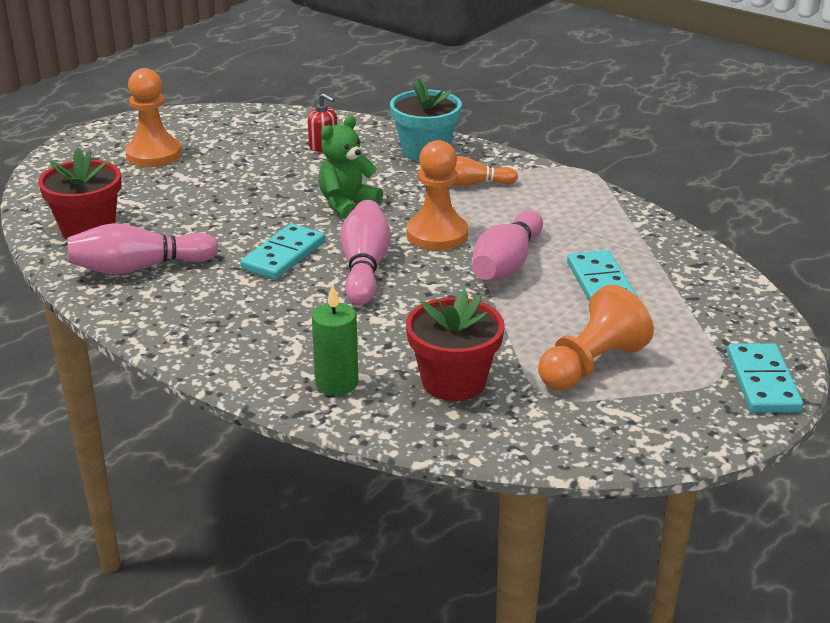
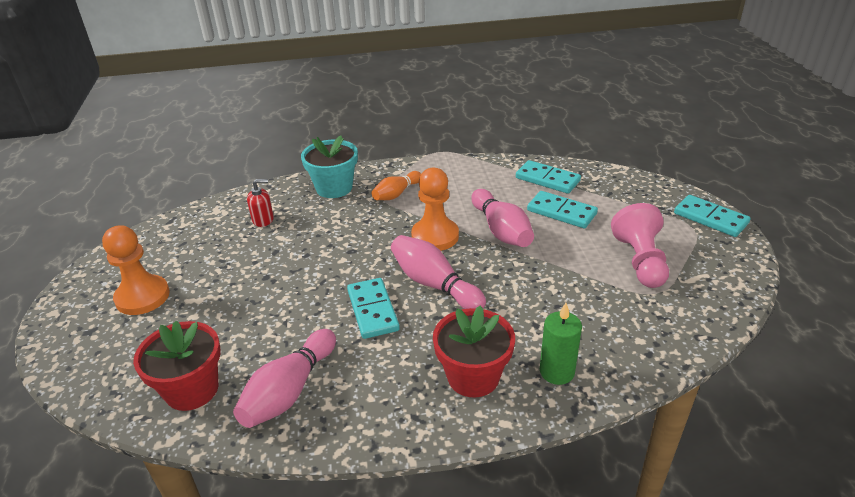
camera: 45 degrees left, 5 degrees up
(347, 205) = (349, 250): green teddy bear -> none
(453, 382) = (606, 320): red flower pot -> red flower pot (473, 377)
(590, 365) = (640, 261): orange pawn -> pink pawn
(649, 250) = (547, 179): none -> turquoise domino

